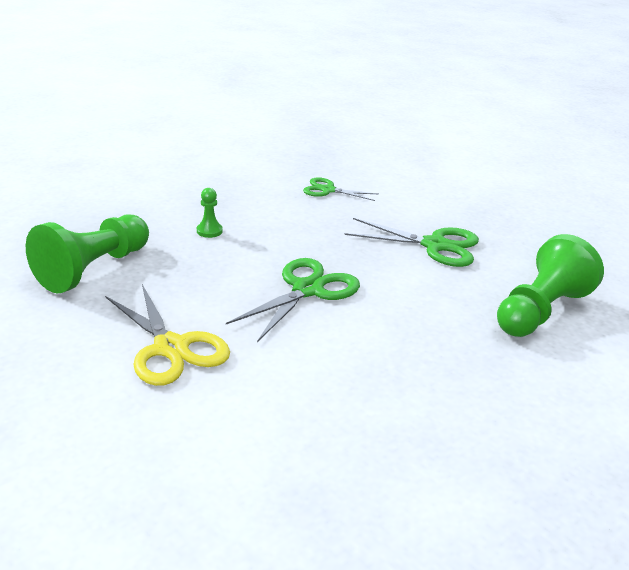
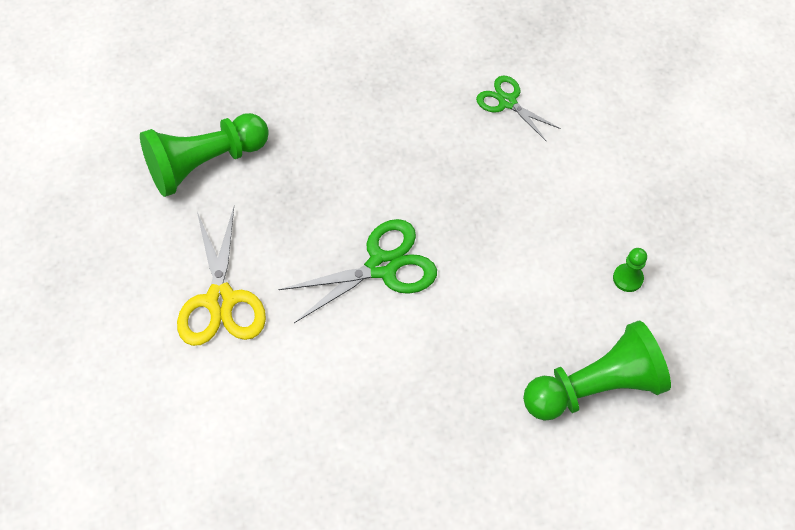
camera: 30 degrees right, 30 degrees up
(209, 231) = (339, 138): green pawn -> green pawn (627, 278)
(435, 245) = (560, 243): green scissors -> none

